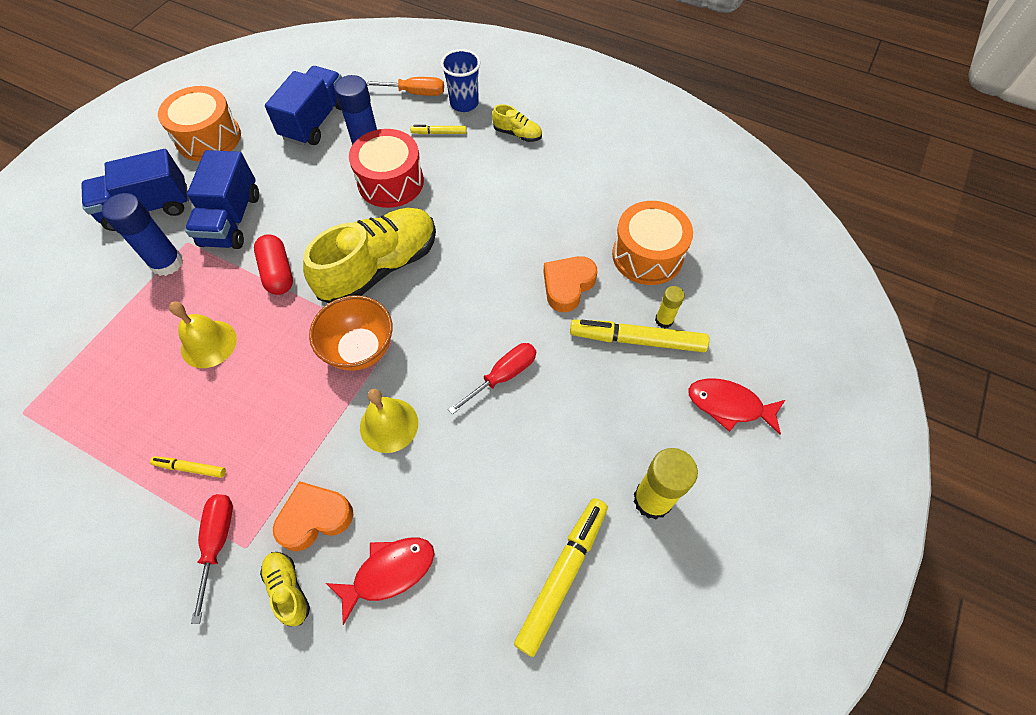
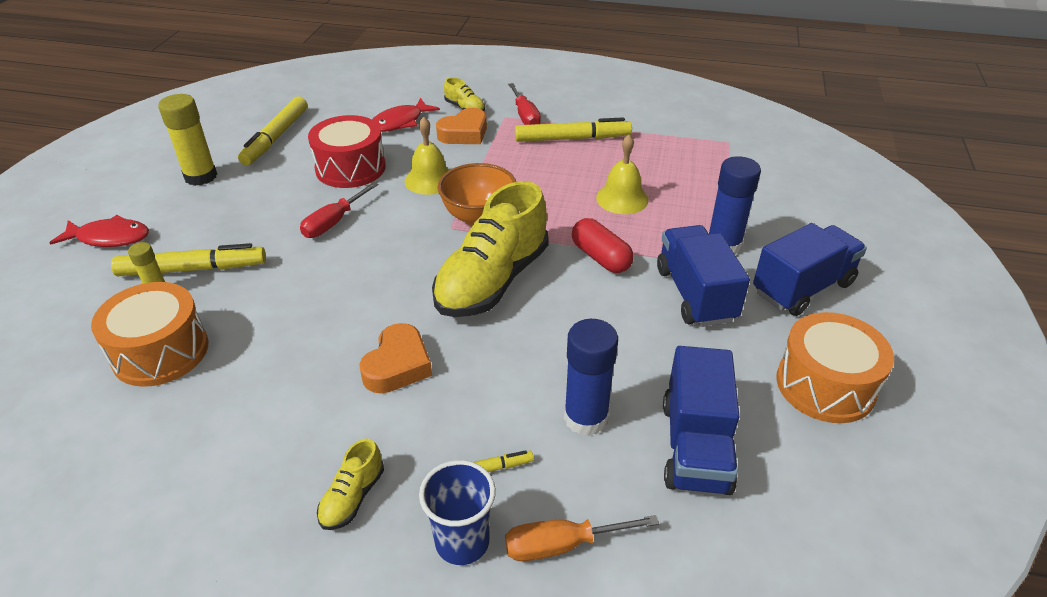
camera: 165 degrees right, 20 degrees down
(190, 468) = (572, 139): yellow marker -> yellow marker, size x2.00
(390, 182) = (526, 376): red drum -> red drum (350, 168)
(517, 134) = (352, 497): yellow shoe -> yellow shoe turned 75 degrees counterclockwise
(567, 286) = (268, 302): orange heart -> orange heart (397, 365)

